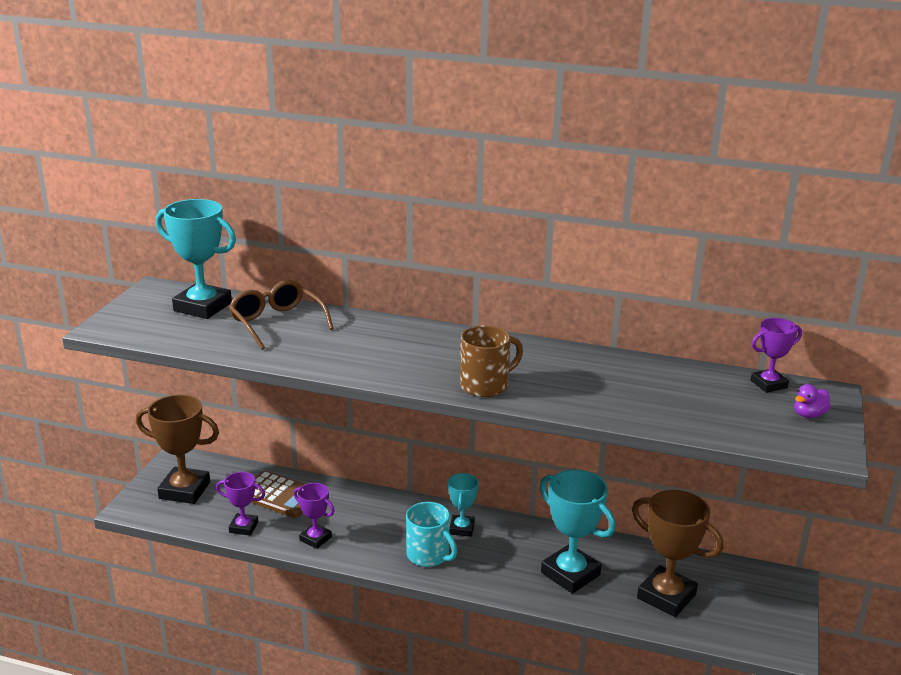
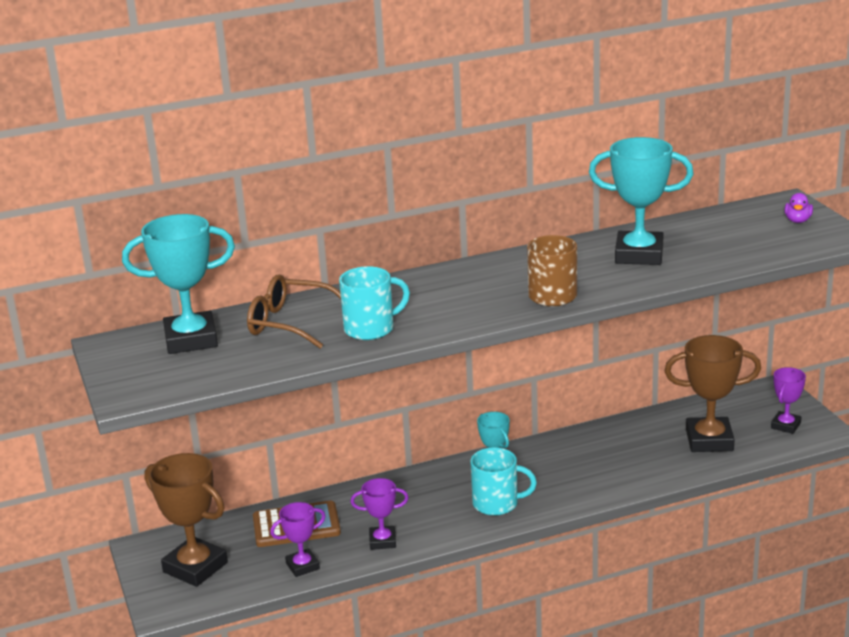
camera: 35 degrees left, 0 degrees up
(184, 490) = (195, 567): brown trophy -> brown trophy turned 60 degrees clockwise
(317, 351) = (371, 329): none -> turquoise mug
(570, 574) = (623, 460): turquoise trophy -> turquoise trophy (639, 254)
(768, 384) = (742, 211): purple trophy -> purple trophy (785, 425)

